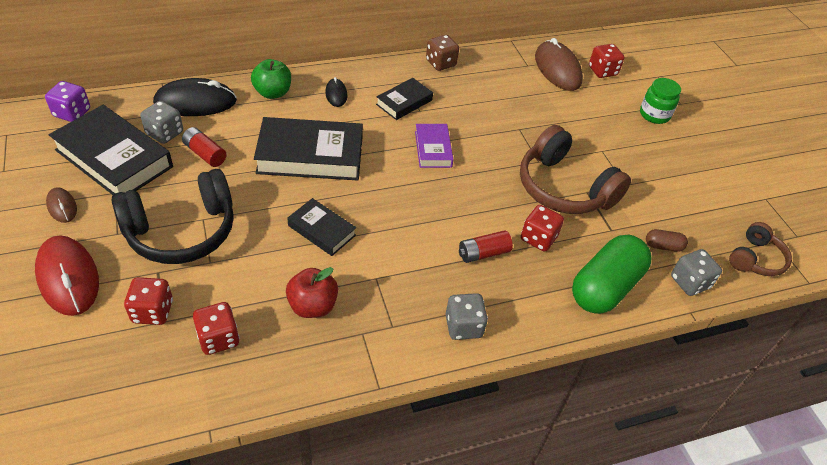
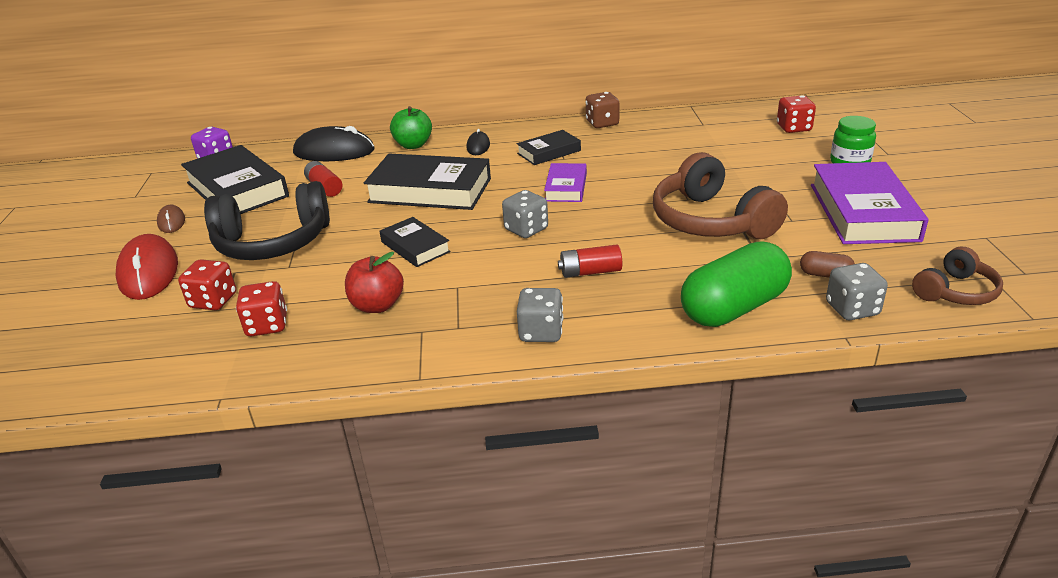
camera: 20 degrees right, 15 degrees down
(165, 133) = (293, 173): grey dice -> grey dice (526, 229)
(538, 238) = (663, 262): red dice -> none
(557, 69) = (738, 127): brown mouse -> none
(676, 173) = (863, 212): none -> purple book

